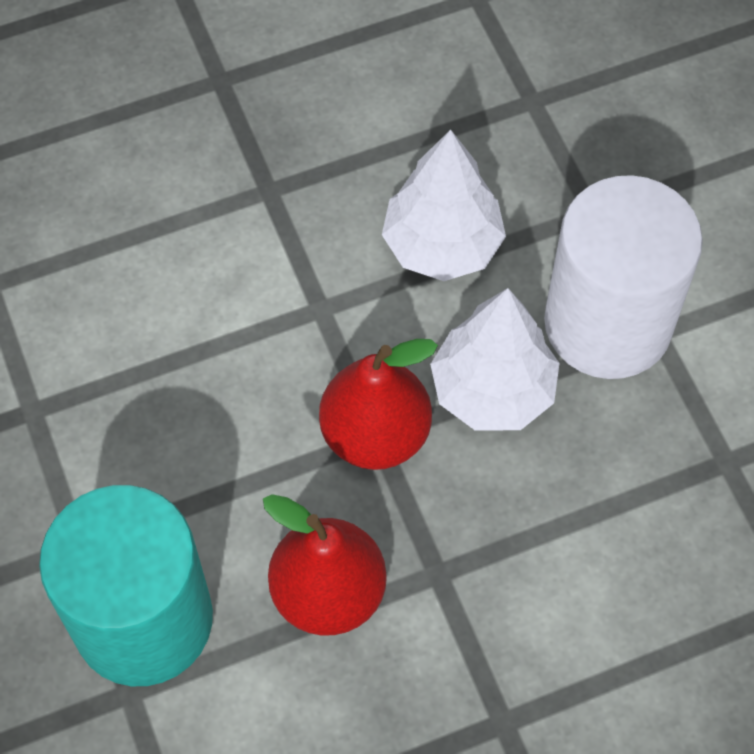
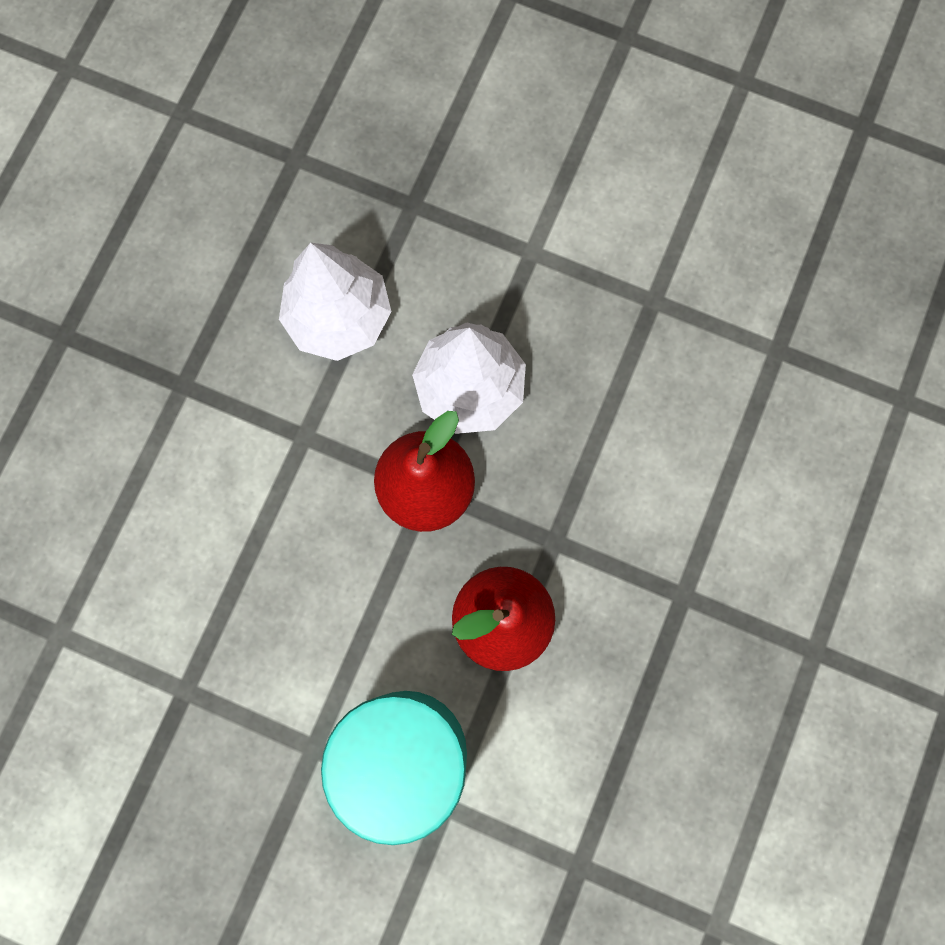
camera: 45 degrees left, 15 degrees up
(608, 323) = (496, 274): white cylinder -> none

